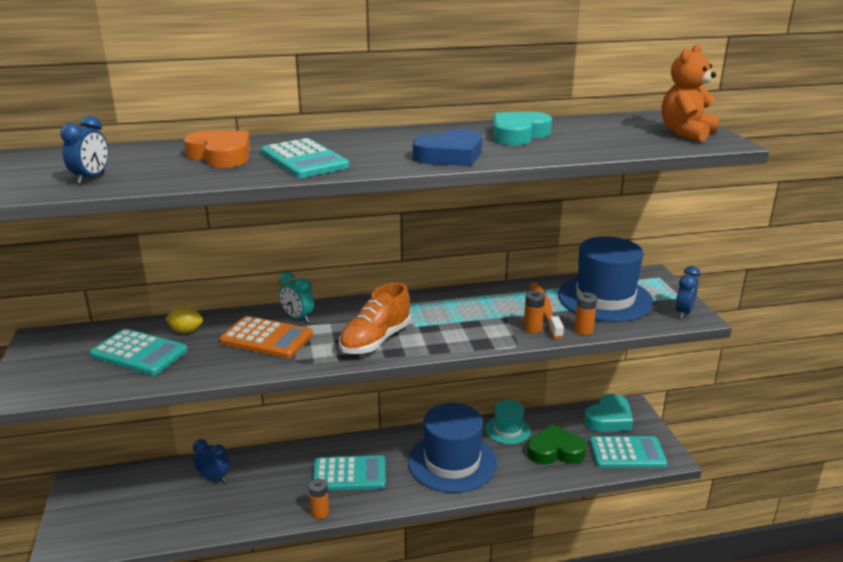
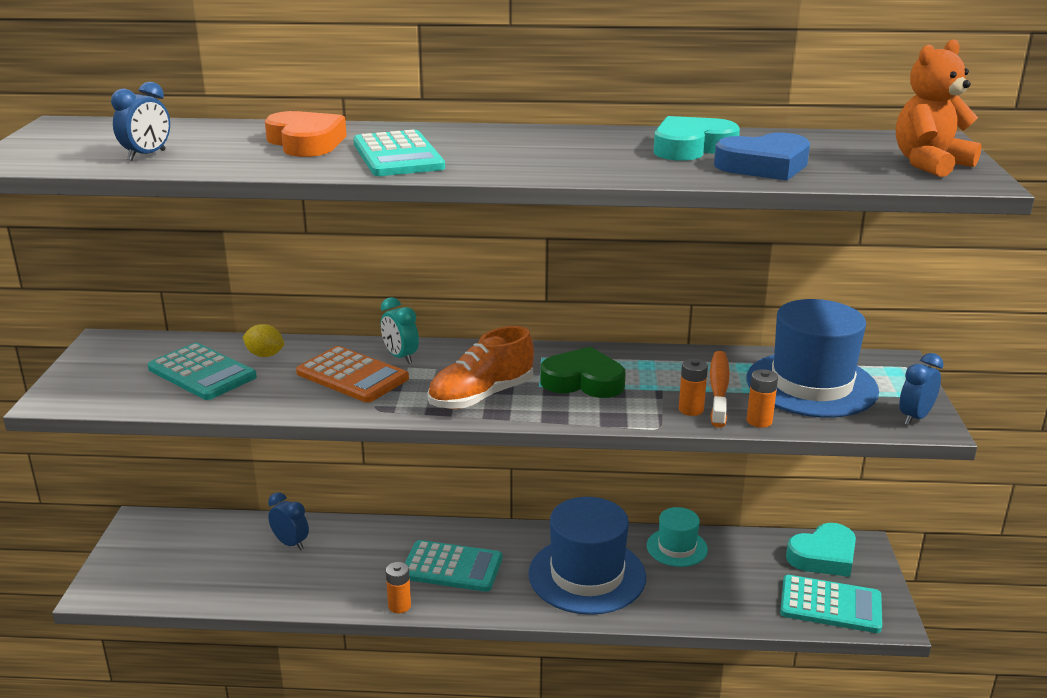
camera: 15 degrees right, 0 degrees up
(450, 156) = (580, 166): blue heart -> blue heart (764, 166)
(555, 451) = (730, 585): green heart -> green heart (583, 381)

